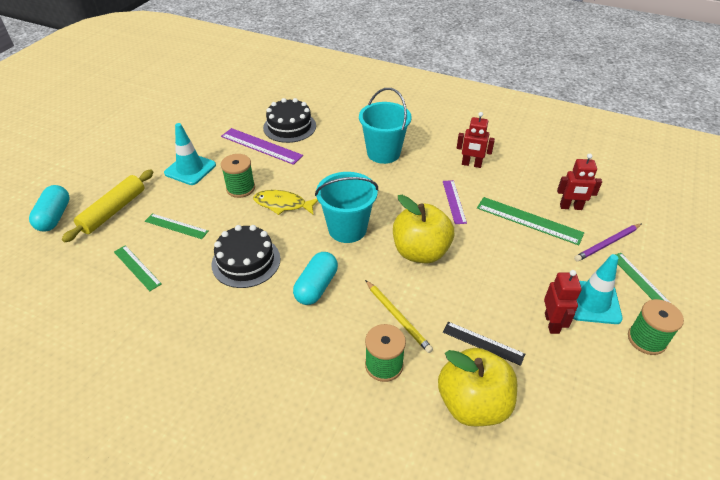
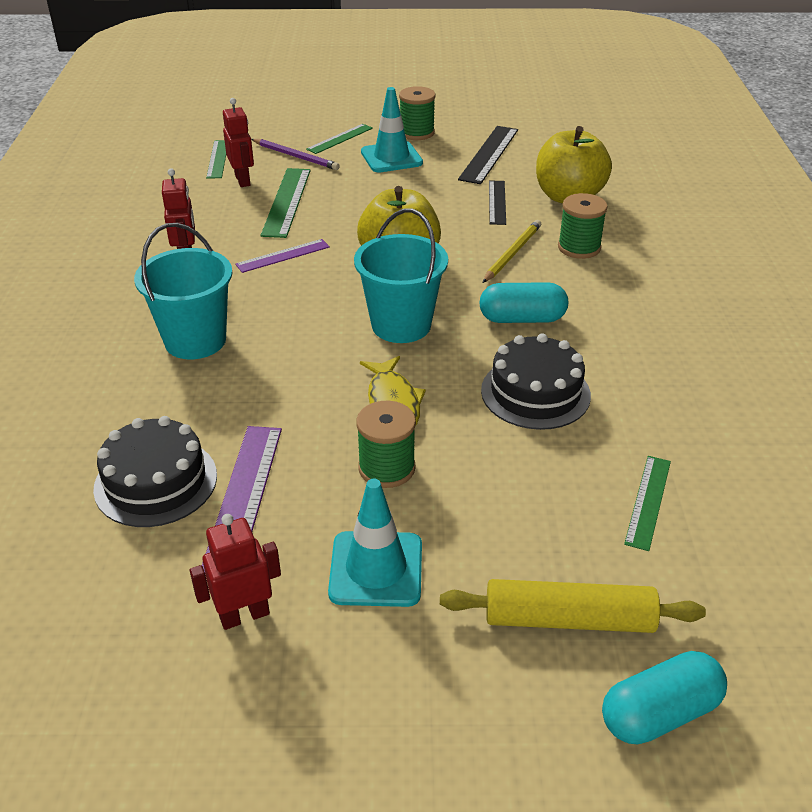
camera: 115 degrees left, 5 degrees down
(176, 226) = (532, 504): green ruler -> green ruler (217, 159)
(552, 323) = (438, 173): red robot -> red robot (244, 615)
(584, 379) = (489, 154): none -> black ruler

